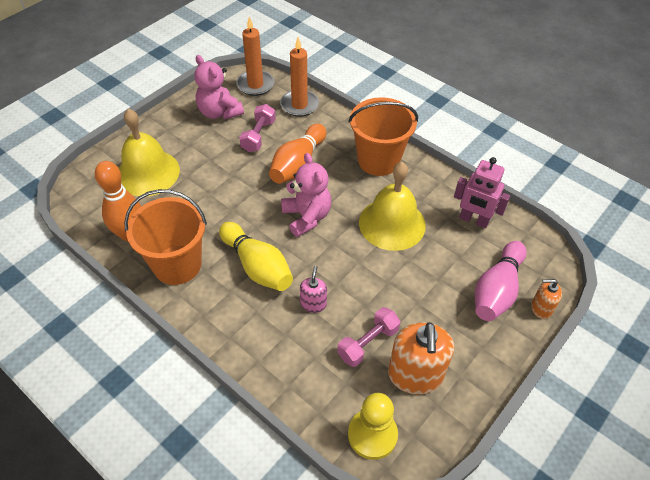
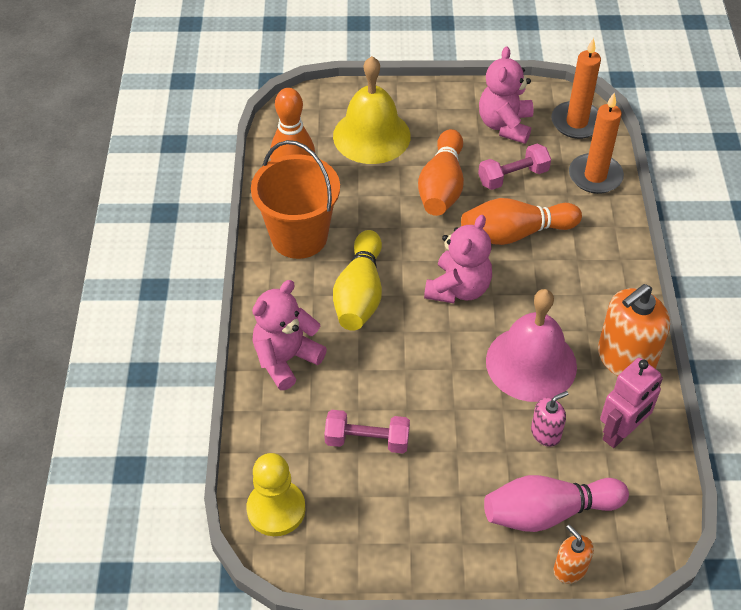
camera: 50 degrees right, 0 degrees up
(226, 170) = (442, 186): none -> orange bowling pin
(263, 342) = (286, 359): none -> pink teddy bear
(313, 304) = (365, 367): pink soap dispenser -> pink soap dispenser (545, 433)
(378, 160) = (602, 294): orange bucket -> none
(392, 223) = (531, 363): yellow bell -> pink bell
(415, 375) = (371, 503): orange soap dispenser -> orange soap dispenser (625, 359)
(473, 220) = (621, 432): pink robot -> pink robot turned 120 degrees counterclockwise

